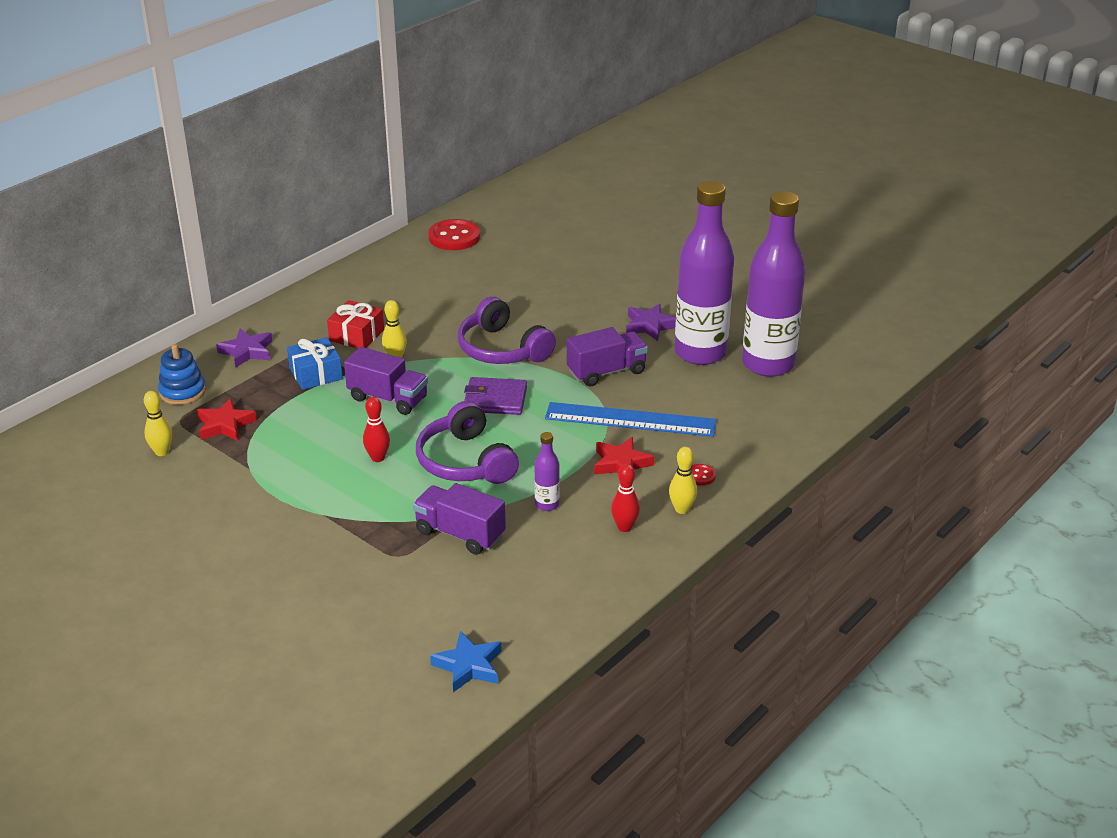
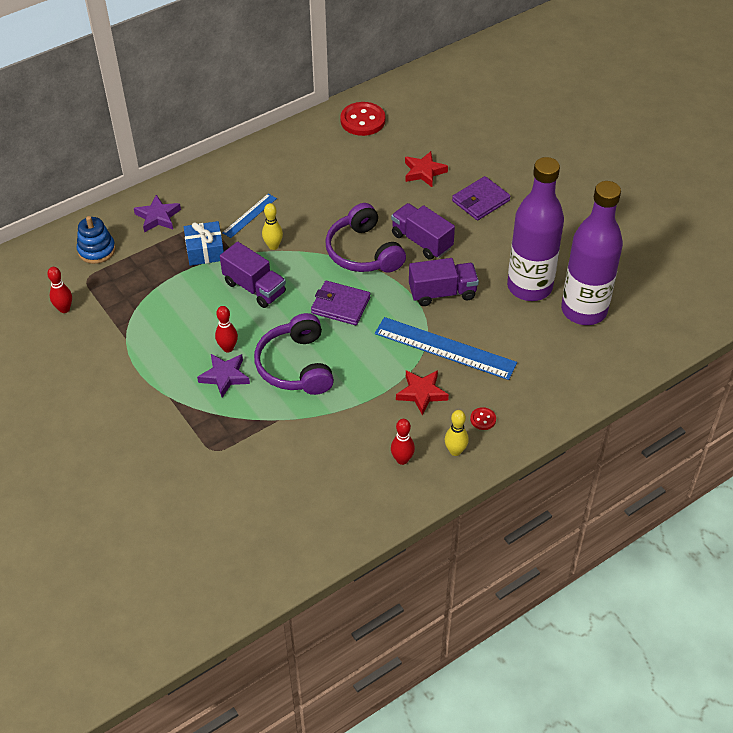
camera: 15 degrees right, 15 degrees up
(162, 452) = (64, 309): yellow bowling pin -> red bowling pin
(225, 425) = (119, 291): red star -> red star (424, 172)
(356, 335) = (249, 215): red gift -> blue ruler
(460, 534) = (268, 439): purple truck -> purple truck (421, 241)
(468, 666) = (235, 570): blue star -> none
(547, 504) = (347, 423): purple bottle -> none
(614, 287) = (480, 201): none -> purple wallet
(650, 326) = (496, 249): purple star -> purple star (224, 376)

